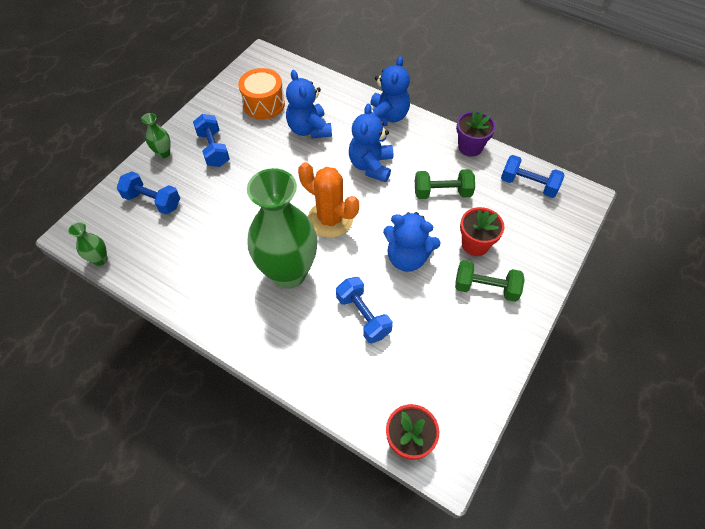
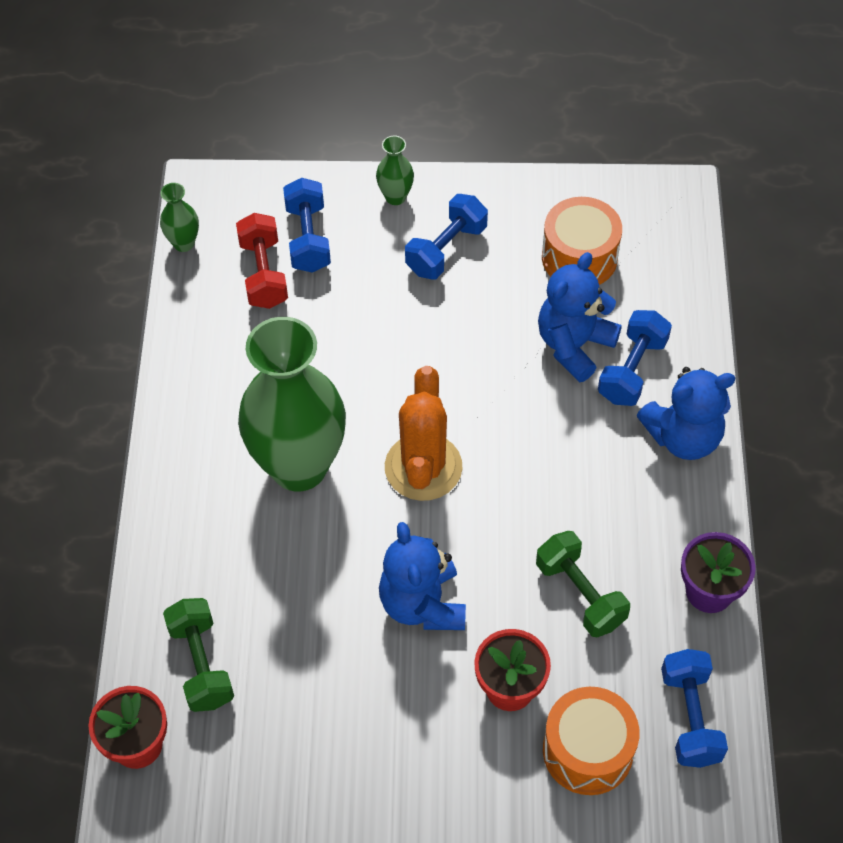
camera: 60 degrees right, 0 degrees up
(156, 231) = (263, 273): none -> red dumbbell
(363, 316) = (288, 595): blue dumbbell -> blue dumbbell (632, 370)
(371, 166) = (562, 467): blue teddy bear -> none
(485, 288) = (437, 738): green dumbbell -> green dumbbell (201, 664)
(525, 230) = (587, 751): none -> orange drum

